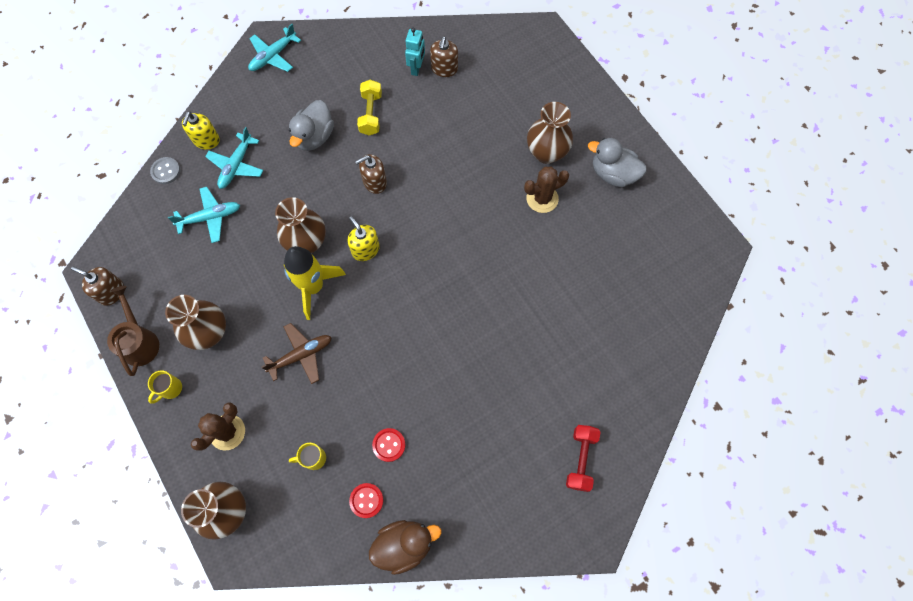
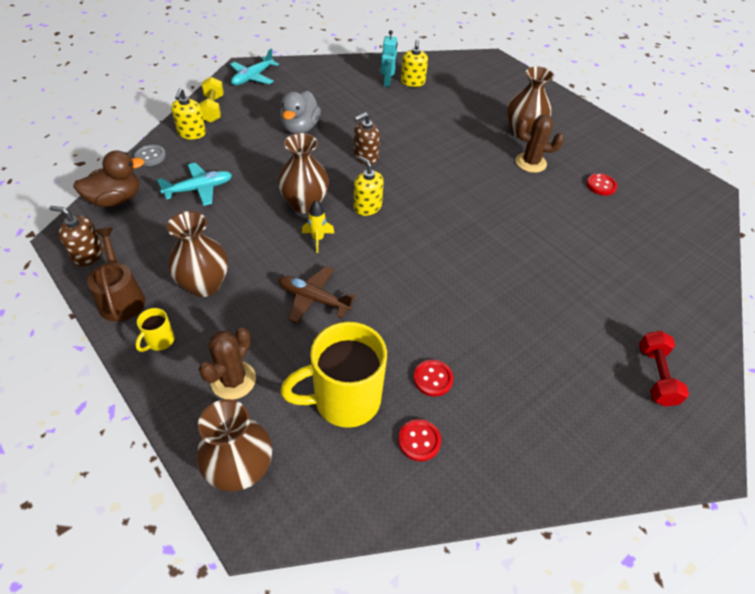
camera: 10 degrees left, 20 degrees down
(236, 166) = (224, 150): turquoise plane -> none
(301, 355) = (313, 299): brown plane -> brown plane turned 120 degrees counterclockwise
(313, 287) = (317, 239): yellow rocket -> yellow rocket, size x0.50
(313, 458) = (344, 400): yellow mug -> yellow mug, size x2.30
(371, 114) = (352, 111): yellow dumbbell -> yellow dumbbell (213, 109)
(404, 545) = (479, 488): brown duck -> brown duck (116, 199)
(444, 69) = (412, 82): brown soap dispenser -> yellow soap dispenser
(542, 198) = (530, 163): brown cactus -> brown cactus turned 45 degrees clockwise
(606, 234) = (601, 185): none -> red button
(613, 174) = (589, 144): grey duck -> none

